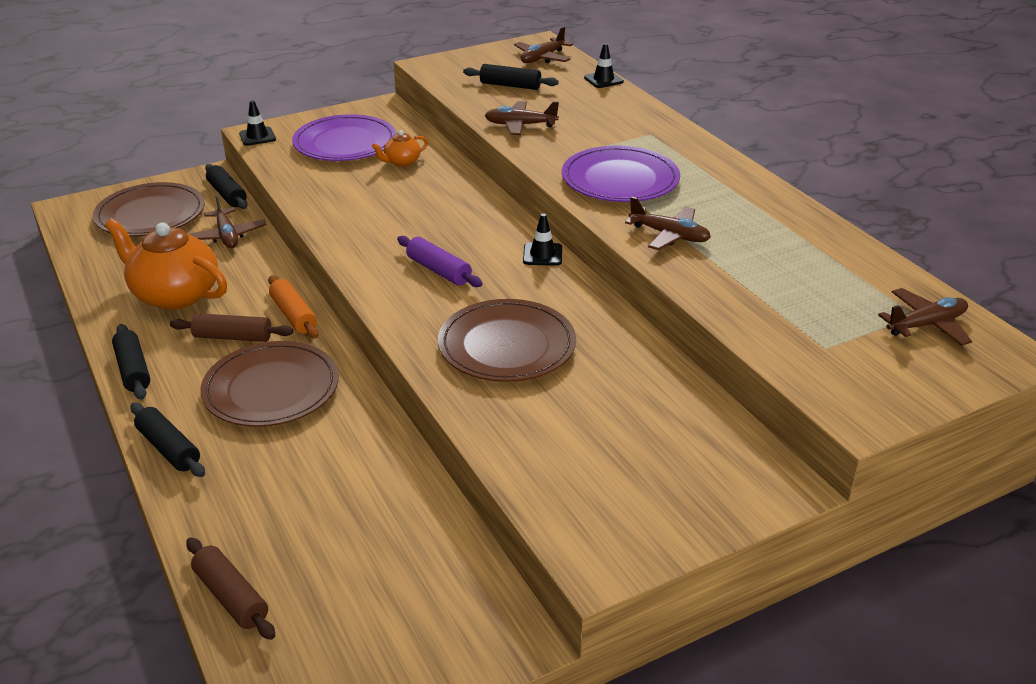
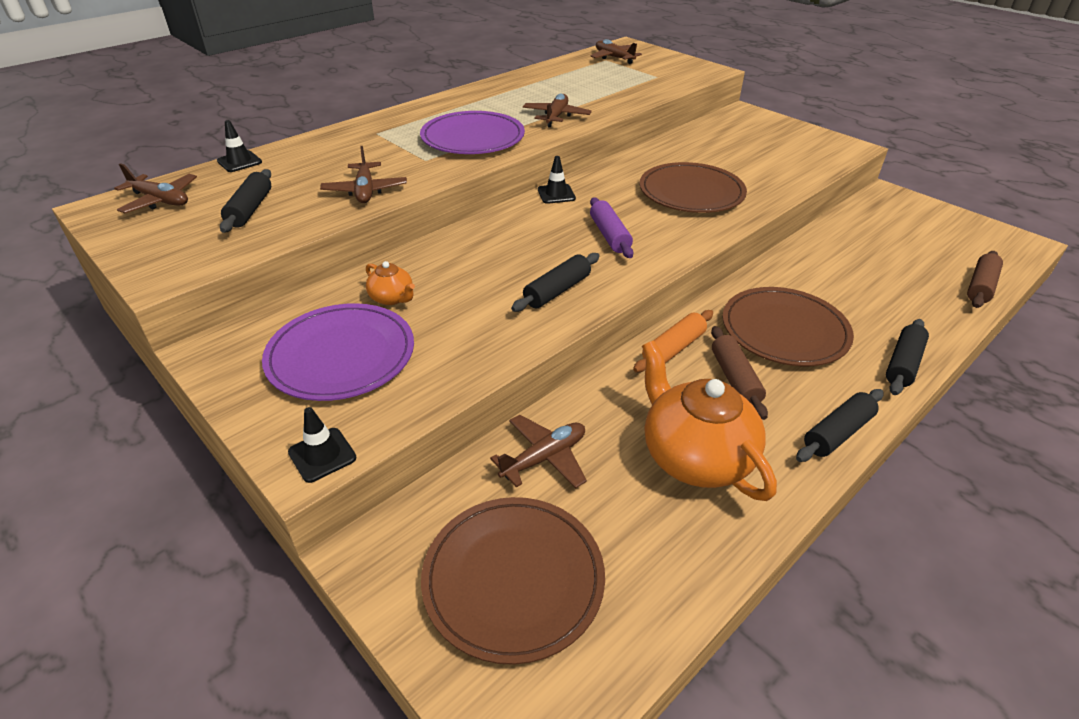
camera: 105 degrees left, 5 degrees up
(174, 295) = (694, 456): orange teapot -> orange teapot turned 135 degrees clockwise
(227, 194) = (427, 503): black rolling pin -> black rolling pin (557, 291)
(438, 270) = (609, 235): purple rolling pin -> purple rolling pin turned 45 degrees counterclockwise

